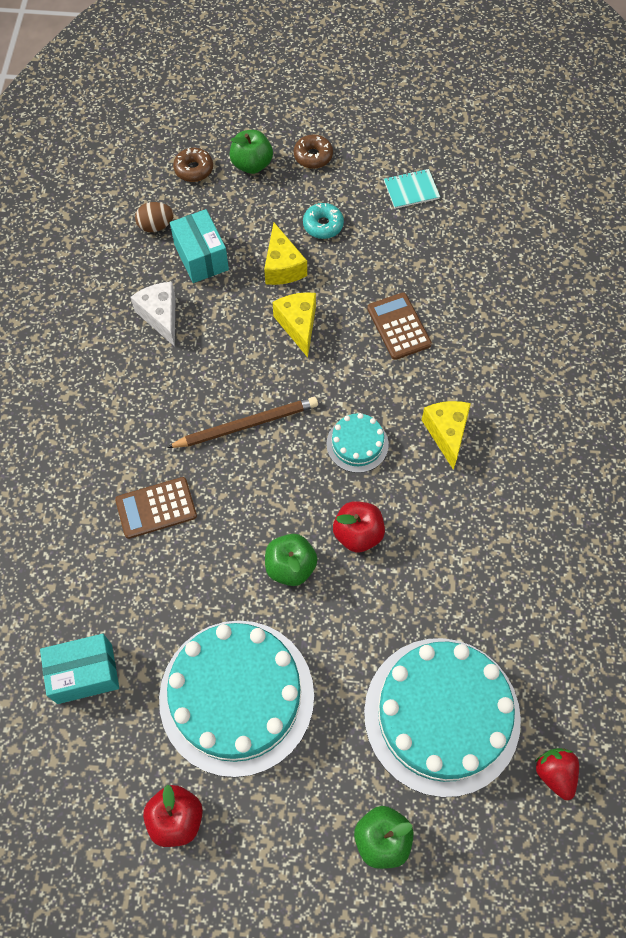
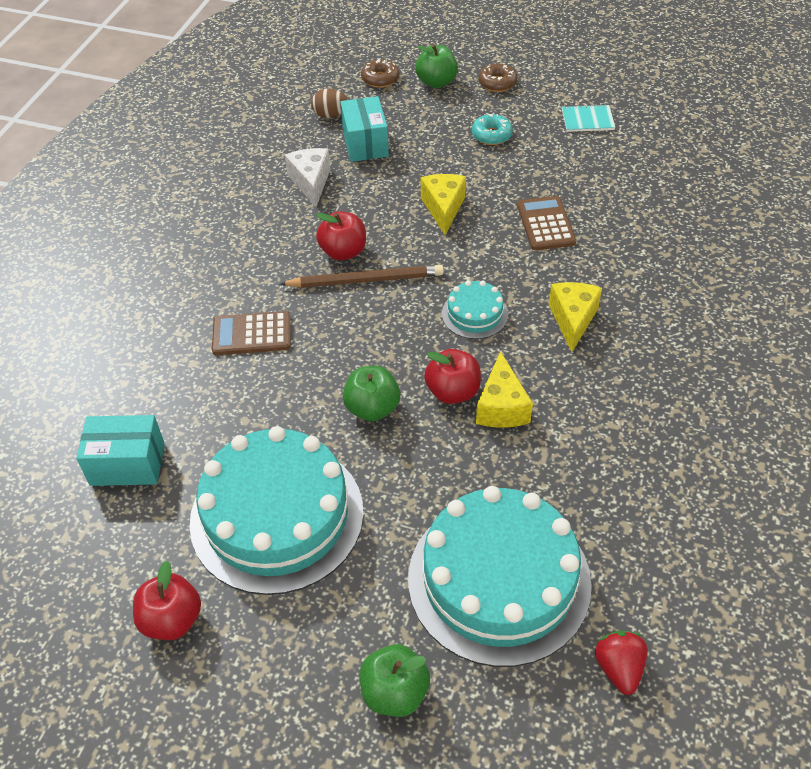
camera: 15 degrees right, 15 degrees down
(216, 395) = (343, 252): none -> red apple
(282, 267) = (442, 161): yellow cheese -> yellow cheese (501, 407)

